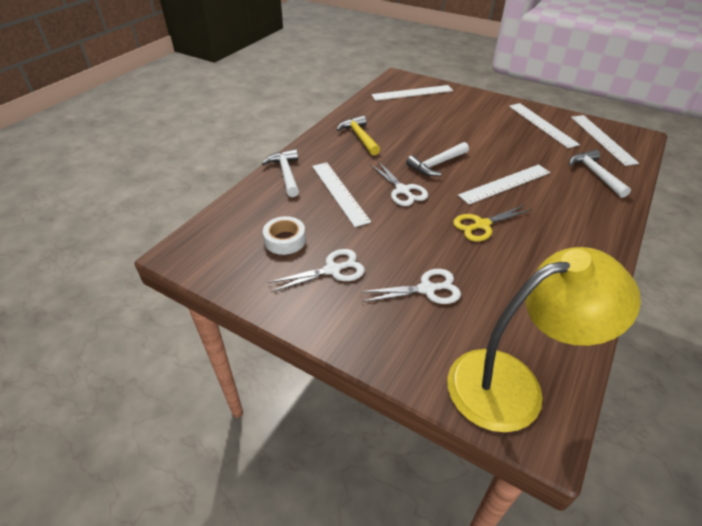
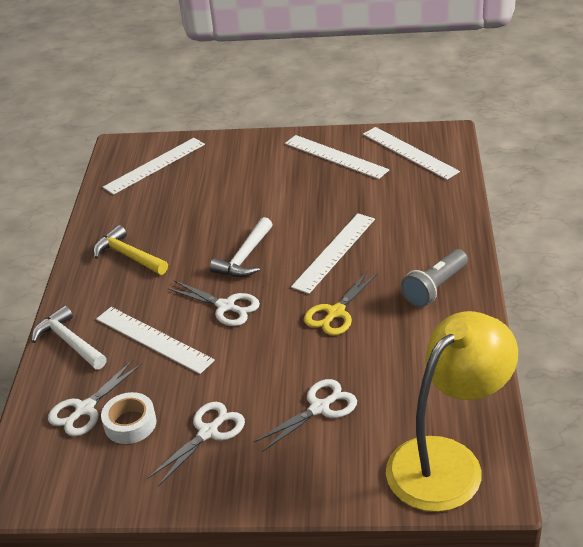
camera: 25 degrees left, 5 degrees down
(263, 218) = (84, 409): none -> white scissors
(575, 238) = (435, 288): none -> grey flashlight
(595, 174) = (422, 202): white hammer -> none

